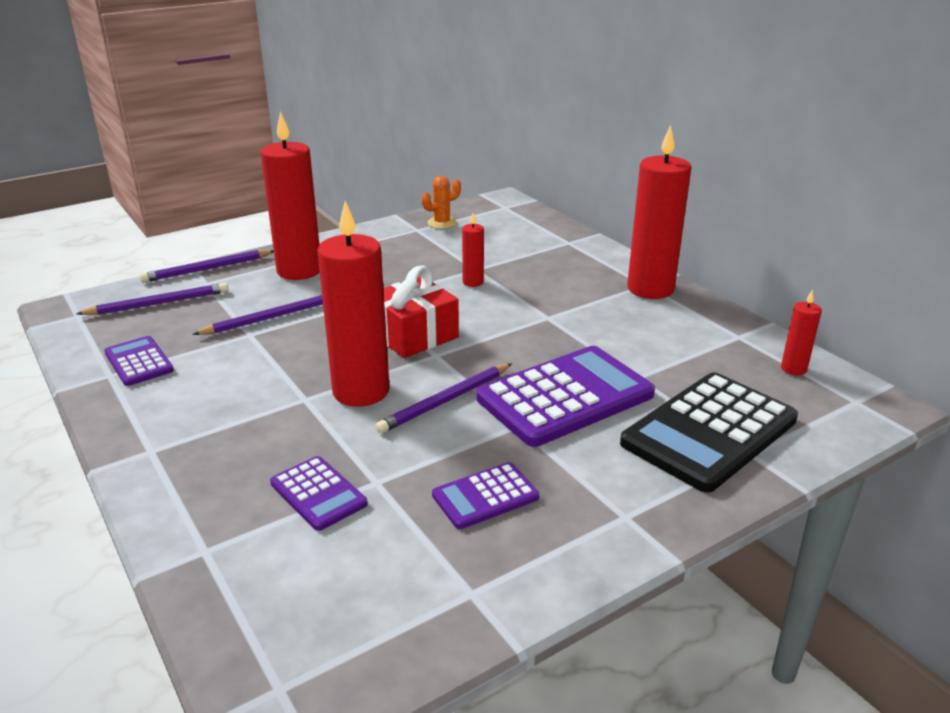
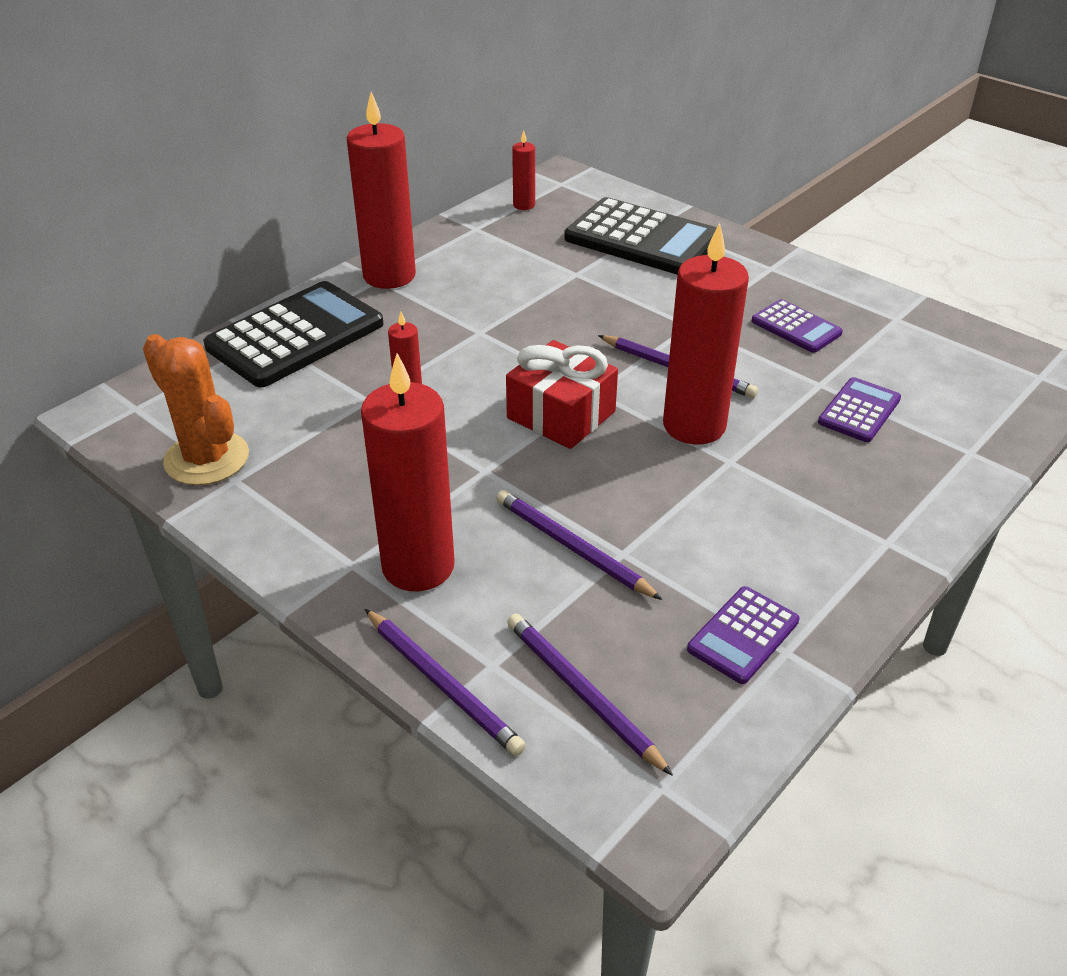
camera: 105 degrees left, 10 degrees up
(442, 223) = (207, 458): orange cactus -> orange cactus, size x1.76
(565, 396) = (631, 306): purple calculator -> none
(569, 251) = (295, 335): none -> black calculator

